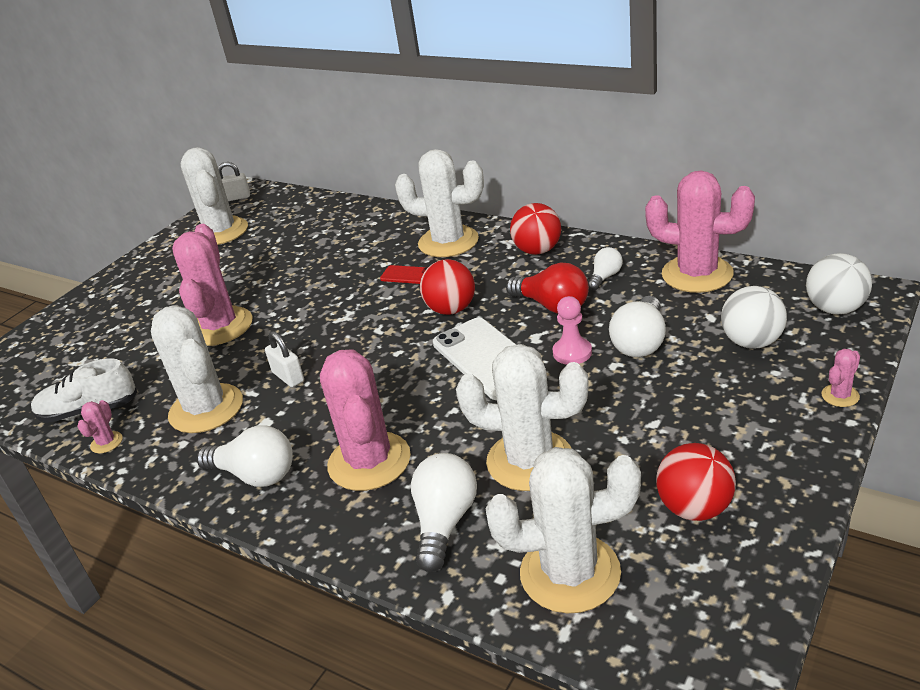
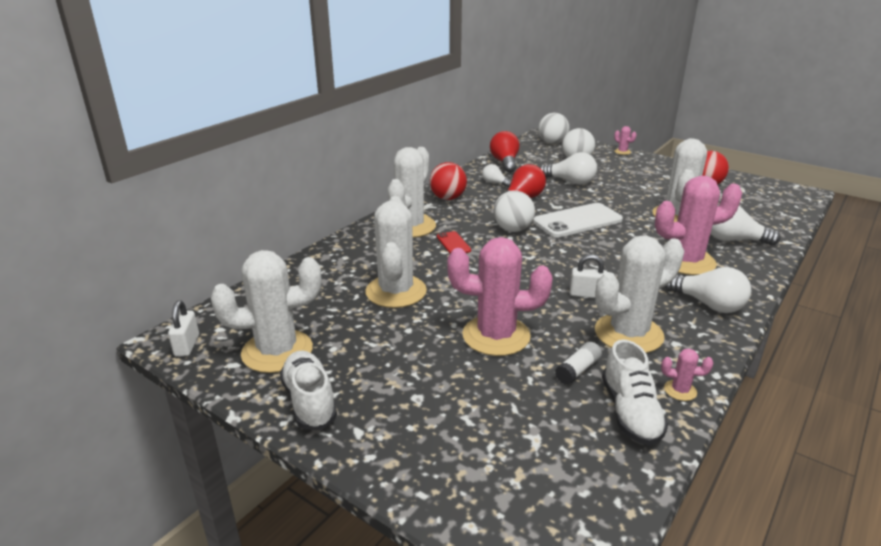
camera: 90 degrees left, 5 degrees down
(156, 259) = (309, 401): none -> white shoe
(156, 378) = (577, 370): none -> white glue stick
(255, 475) = (708, 304): white light bulb -> white light bulb turned 105 degrees clockwise
(288, 377) = (587, 294): white padlock -> white padlock turned 45 degrees clockwise
(408, 275) = (453, 243): red phone -> red phone turned 45 degrees counterclockwise
(451, 309) = (513, 229): red ball -> white ball
(570, 573) = (758, 213): white cactus -> white cactus (396, 291)
(572, 352) = (576, 198): pink pawn -> none
(697, 274) = (505, 162): pink cactus -> red light bulb

